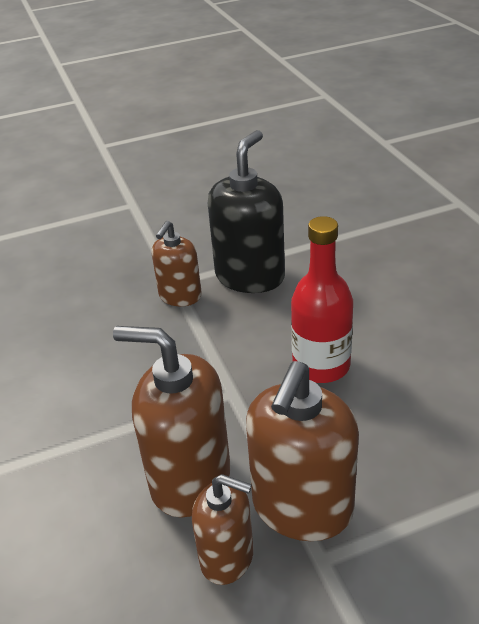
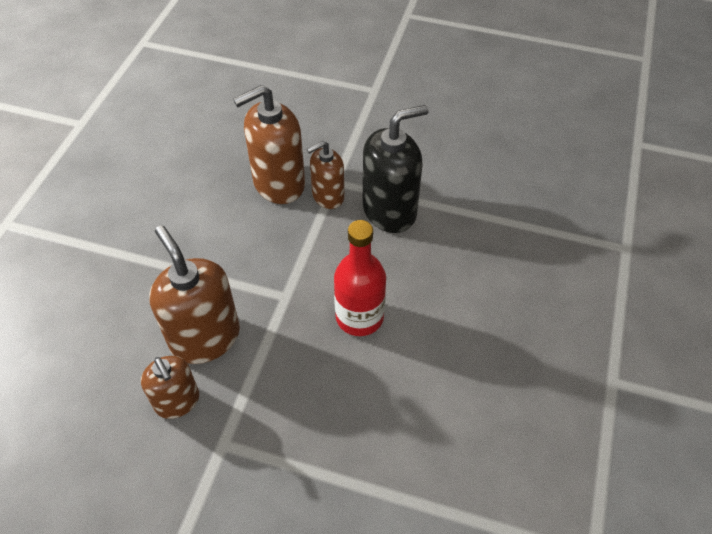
camera: 35 degrees right, 15 degrees up
(302, 508) = (245, 405): brown soap dispenser -> brown soap dispenser (278, 183)

